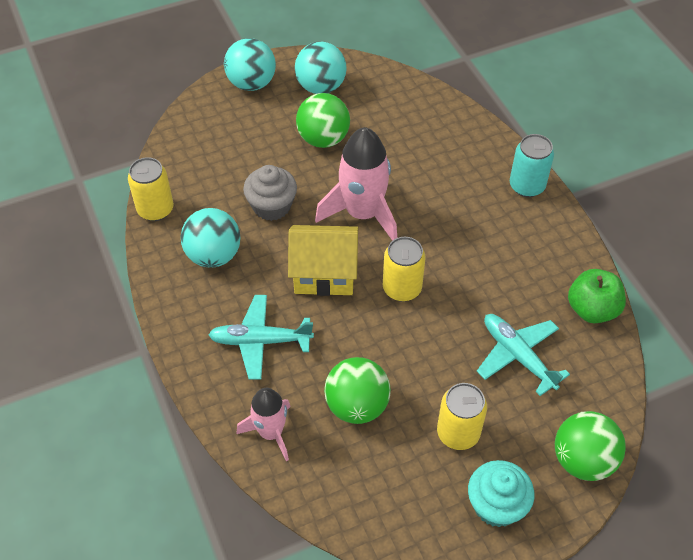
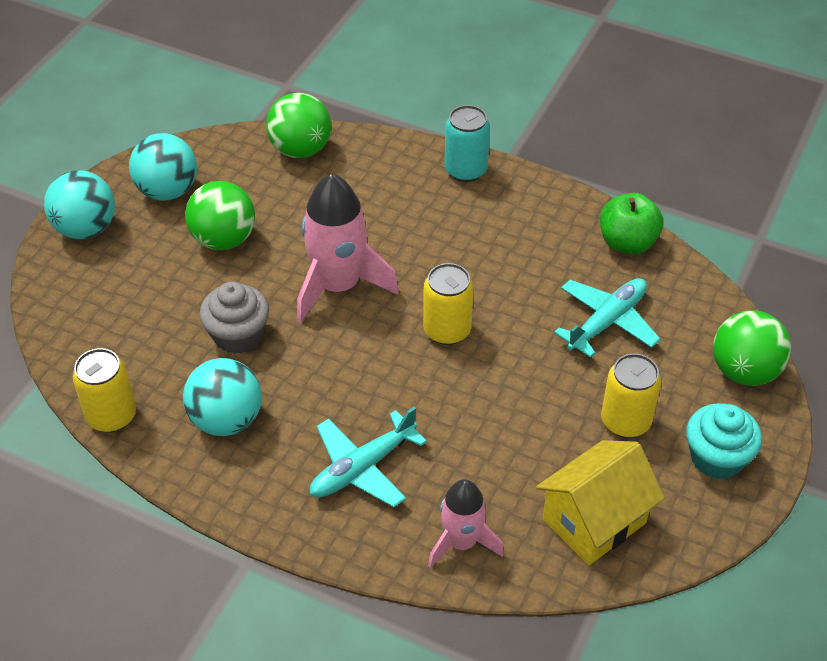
camera: 40 degrees left, 5 degrees down
(324, 274) = (360, 365): yellow house -> yellow house (594, 521)
(357, 406) = (515, 461): green ball -> green ball (300, 149)
(517, 356) = (607, 322): turquoise plane -> turquoise plane turned 120 degrees clockwise

